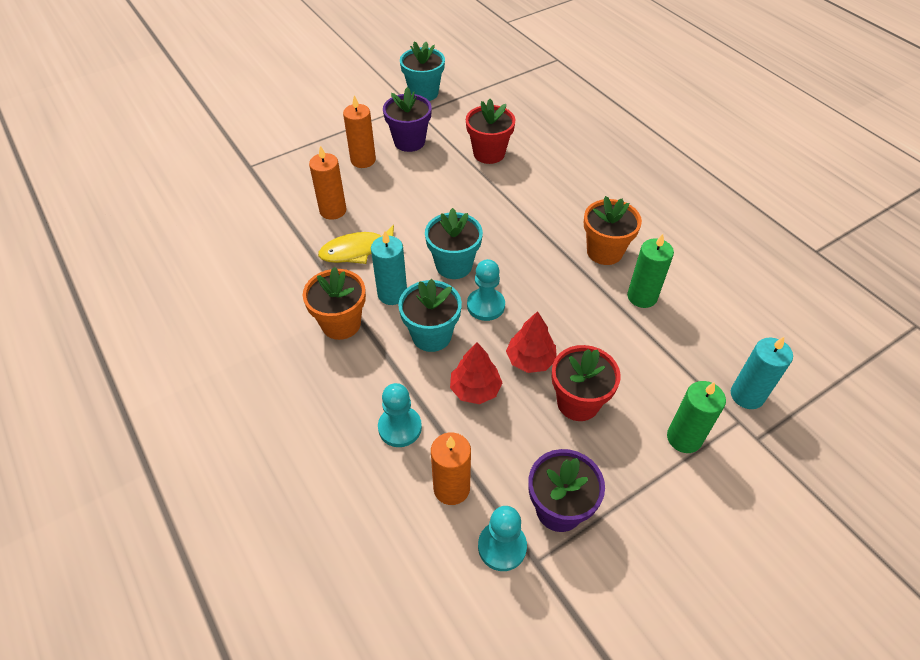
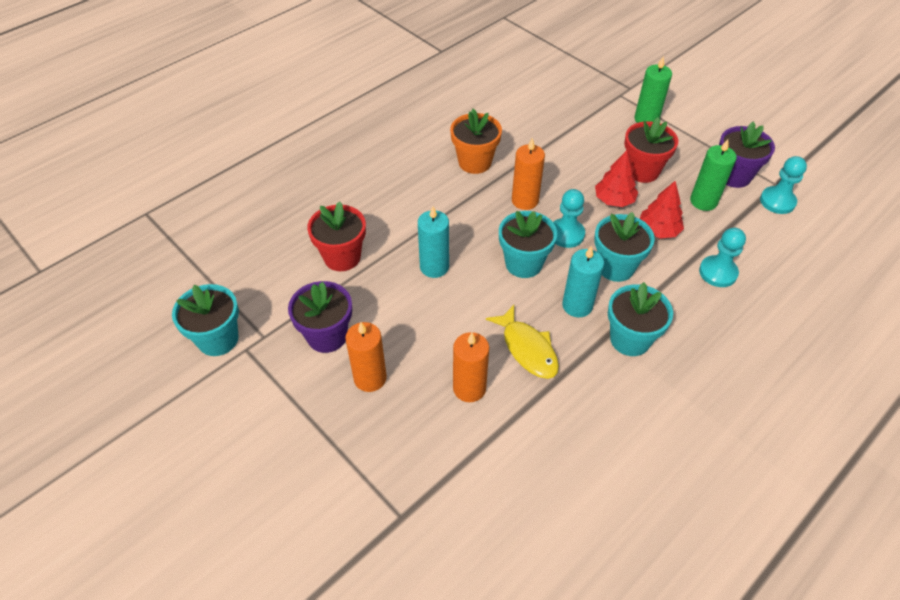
camera: 100 degrees left, 0 degrees up
(341, 324) = (630, 339): orange flower pot -> turquoise flower pot
(451, 488) = (751, 233): orange candle -> orange candle (525, 200)
(642, 297) = (521, 139): green candle -> green candle (703, 201)
(747, 395) = (596, 90): turquoise candle -> turquoise candle (434, 267)

